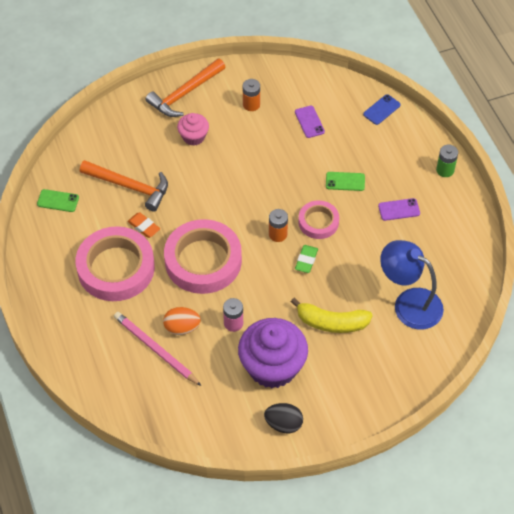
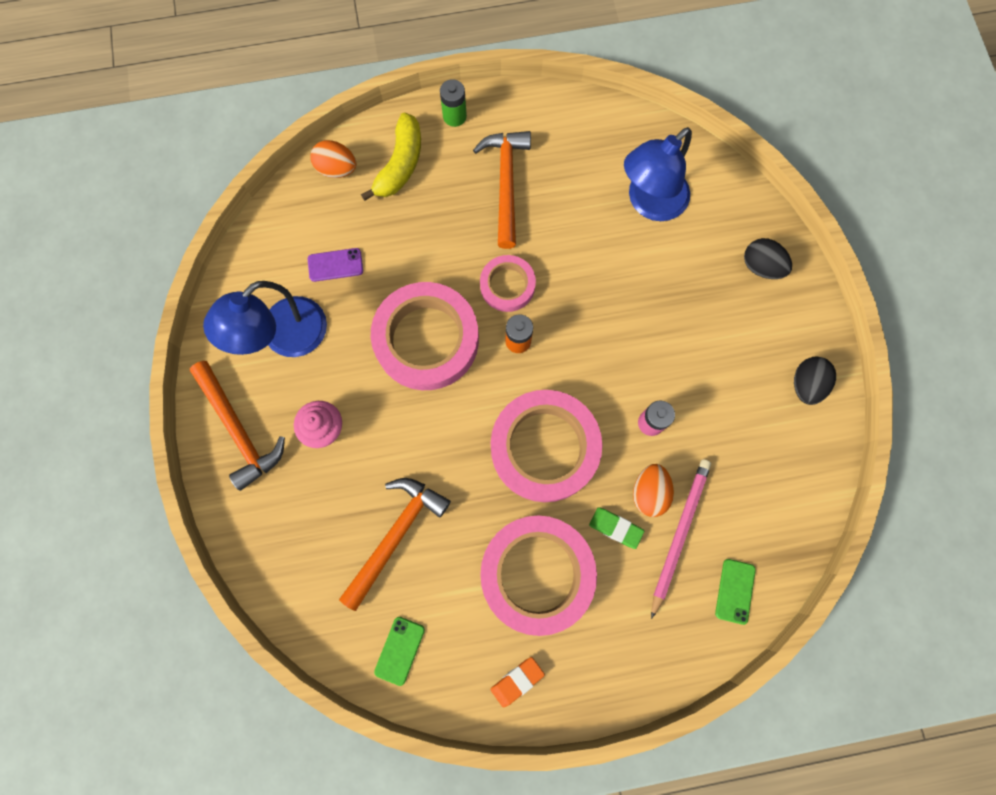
camera: 80 degrees left, 20 degrees up
(144, 227) = (472, 523): orange eraser -> orange eraser (517, 681)
(155, 349) = (679, 533): pink pencil -> pink pencil turned 150 degrees clockwise
(251, 104) = (284, 337): orange battery -> blue lamp
(267, 181) = (426, 339): none -> pink tape
(272, 367) = (722, 384): purple cupcake -> none
(306, 260) = (566, 312): green eraser -> green eraser (615, 528)
(331, 322) = (665, 299): yellow banana -> yellow banana (400, 165)
(345, 181) = (447, 239): green phone -> green phone (735, 591)
(375, 385) = (761, 267): none -> black egg
(381, 110) = (337, 169): blue phone -> orange egg
(399, 209) = (506, 184): purple phone -> orange hammer

